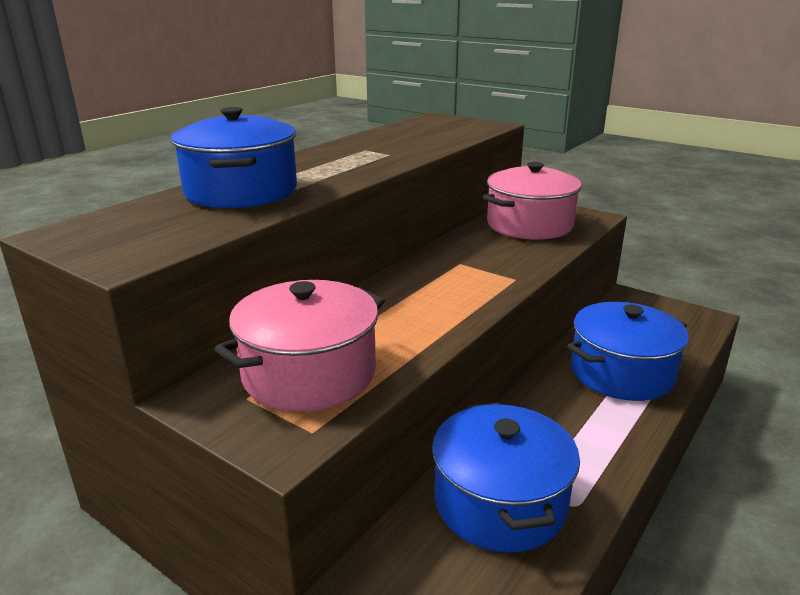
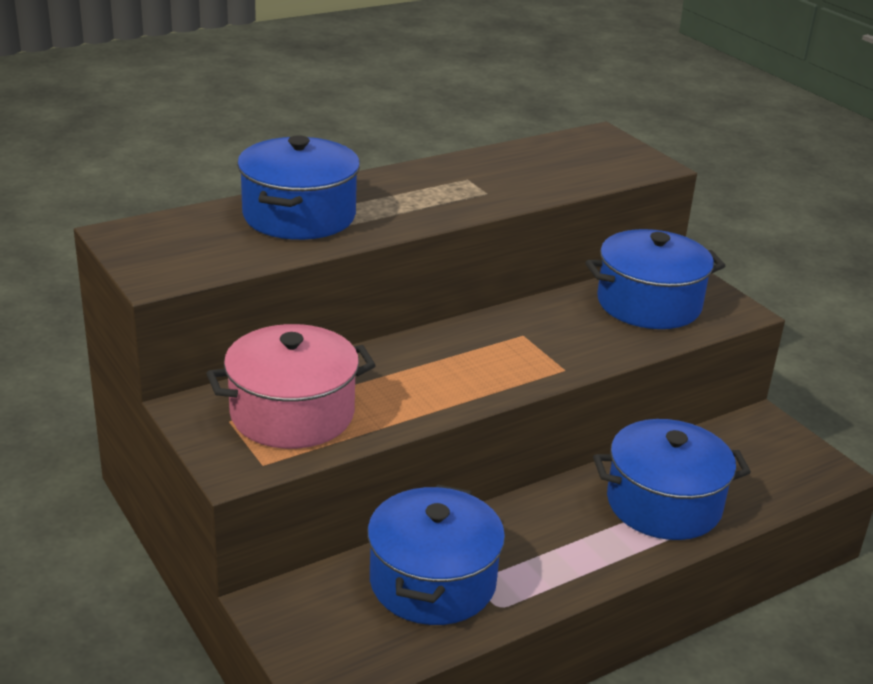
camera: 20 degrees right, 5 degrees up
(529, 225) = (649, 304): pink pot -> blue pot

